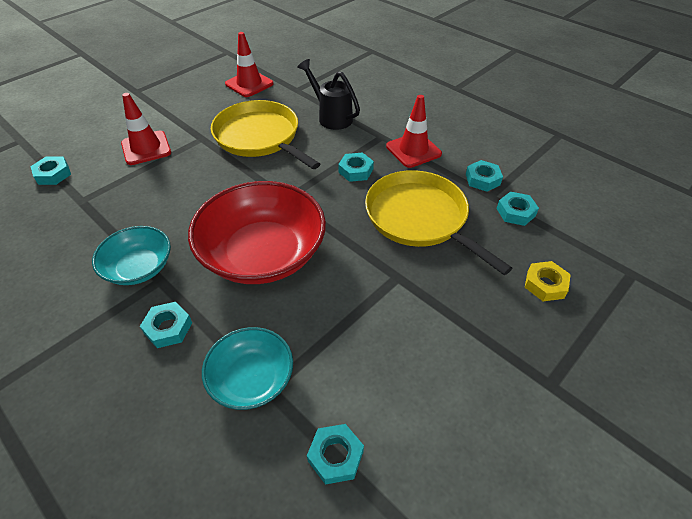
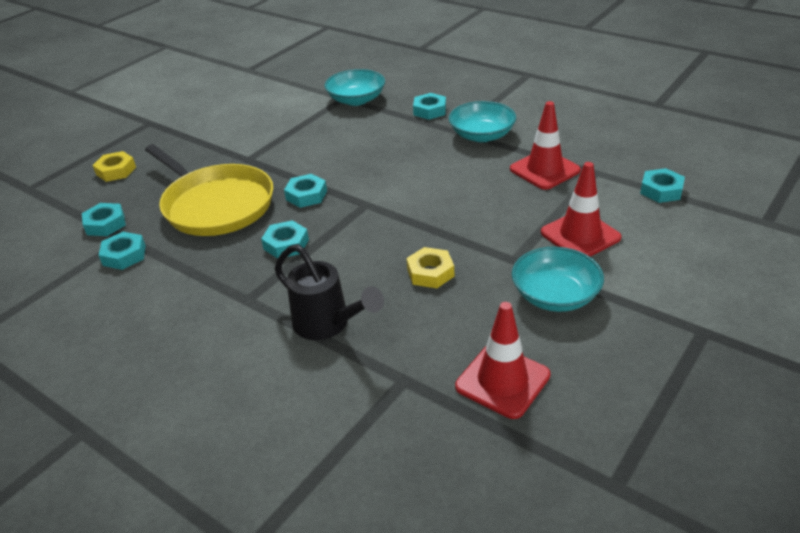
camera: 175 degrees right, 10 degrees down
(194, 115) = (555, 295): none -> turquoise bowl
(260, 137) = (430, 272): yellow pan -> yellow nut
(263, 253) = (374, 158): red bowl -> none
(335, 456) = (296, 84): turquoise nut -> turquoise nut (306, 195)
(413, 150) = (203, 283): red traffic cone -> red traffic cone (544, 170)

